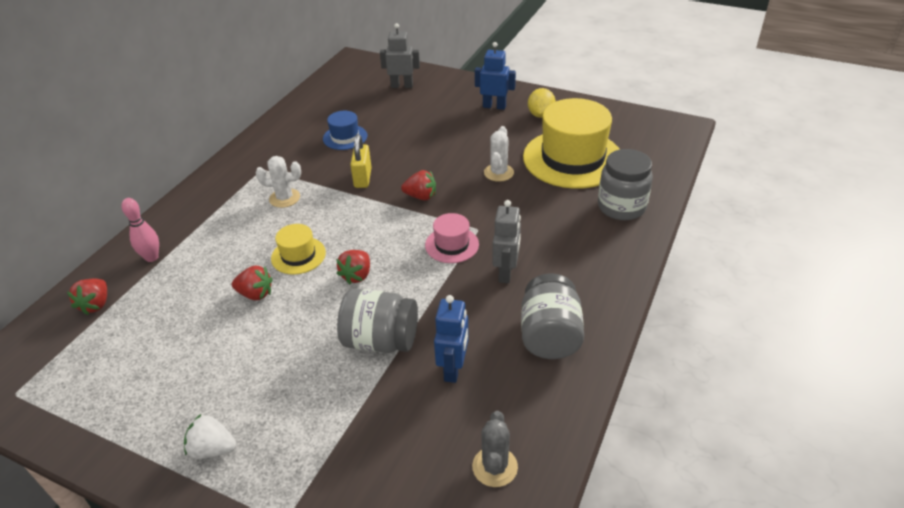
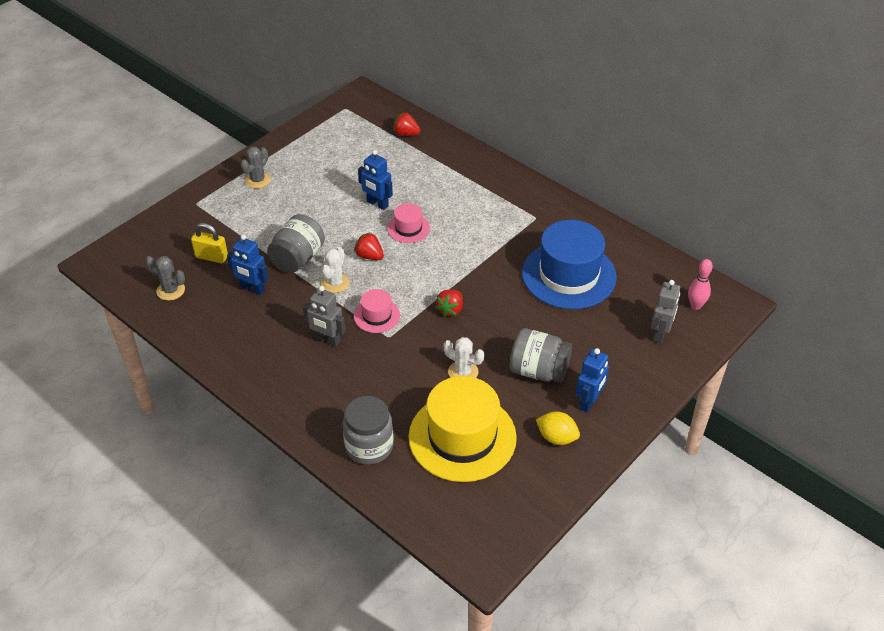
camera: 105 degrees right, 5 degrees up
(152, 257) = (443, 157): pink bowling pin -> pink bowling pin (695, 305)
(213, 449) = (257, 180): white strawberry -> grey cactus
(255, 294) = (377, 204): red strawberry -> blue robot
(284, 198) = (486, 227): white cactus -> white cactus (335, 283)
(298, 255) = (408, 228): yellow hat -> pink hat
(345, 137) = (568, 275): blue hat -> blue hat, size x2.11
(363, 178) = (495, 277): yellow padlock -> yellow padlock (211, 257)
(549, 336) = (250, 346): grey jar -> grey jar (538, 371)

